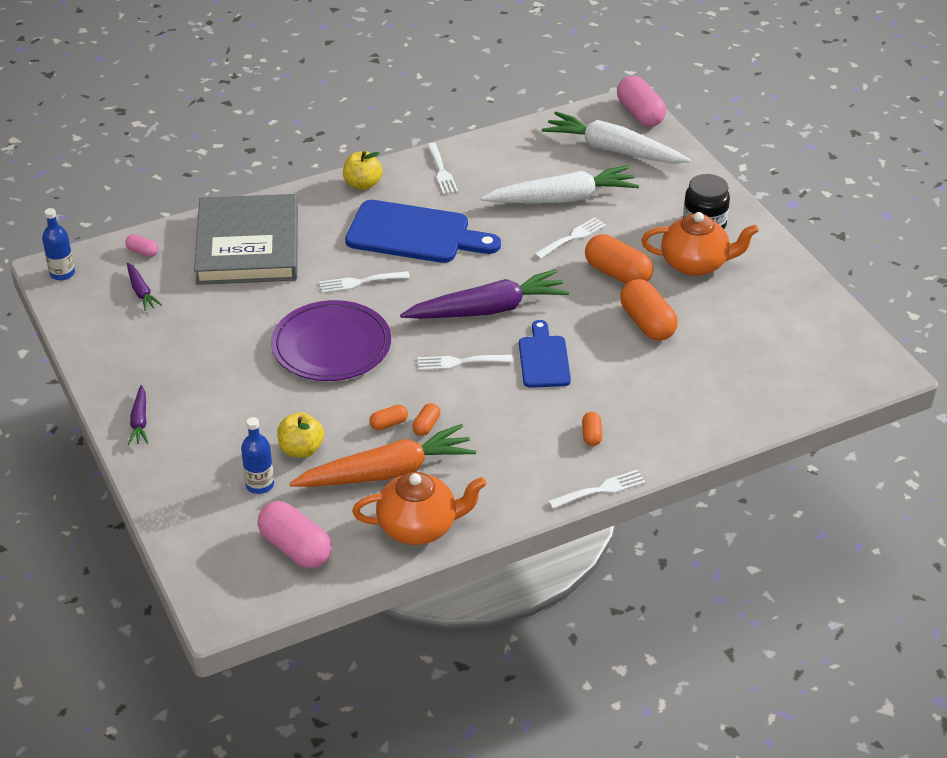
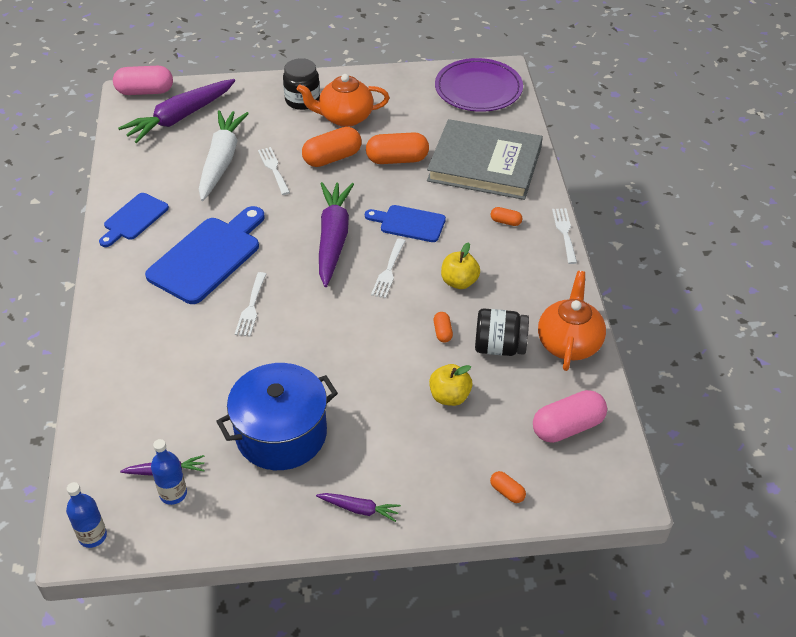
camera: 70 degrees left, 5 degrees up
(143, 252) = (103, 458): pink capsule -> none
(208, 348) = (281, 434): none -> blue pot
(248, 245) = (148, 373): grey book -> grey book (485, 164)
(260, 485) = (482, 435): blue bottle -> blue bottle (173, 494)
(331, 346) = (325, 346): purple plate -> purple plate (478, 89)
(363, 184) = (114, 273): yellow apple -> yellow apple (459, 282)
(387, 472) = (499, 347): orange carrot -> black jar
(426, 426) = (455, 310): orange capsule -> orange capsule (507, 492)
(441, 171) = (134, 219): white fork -> blue cutting board
(613, 150) = (180, 118): white carrot -> purple carrot
(695, 264) = (345, 117): orange teapot -> orange teapot turned 120 degrees counterclockwise

